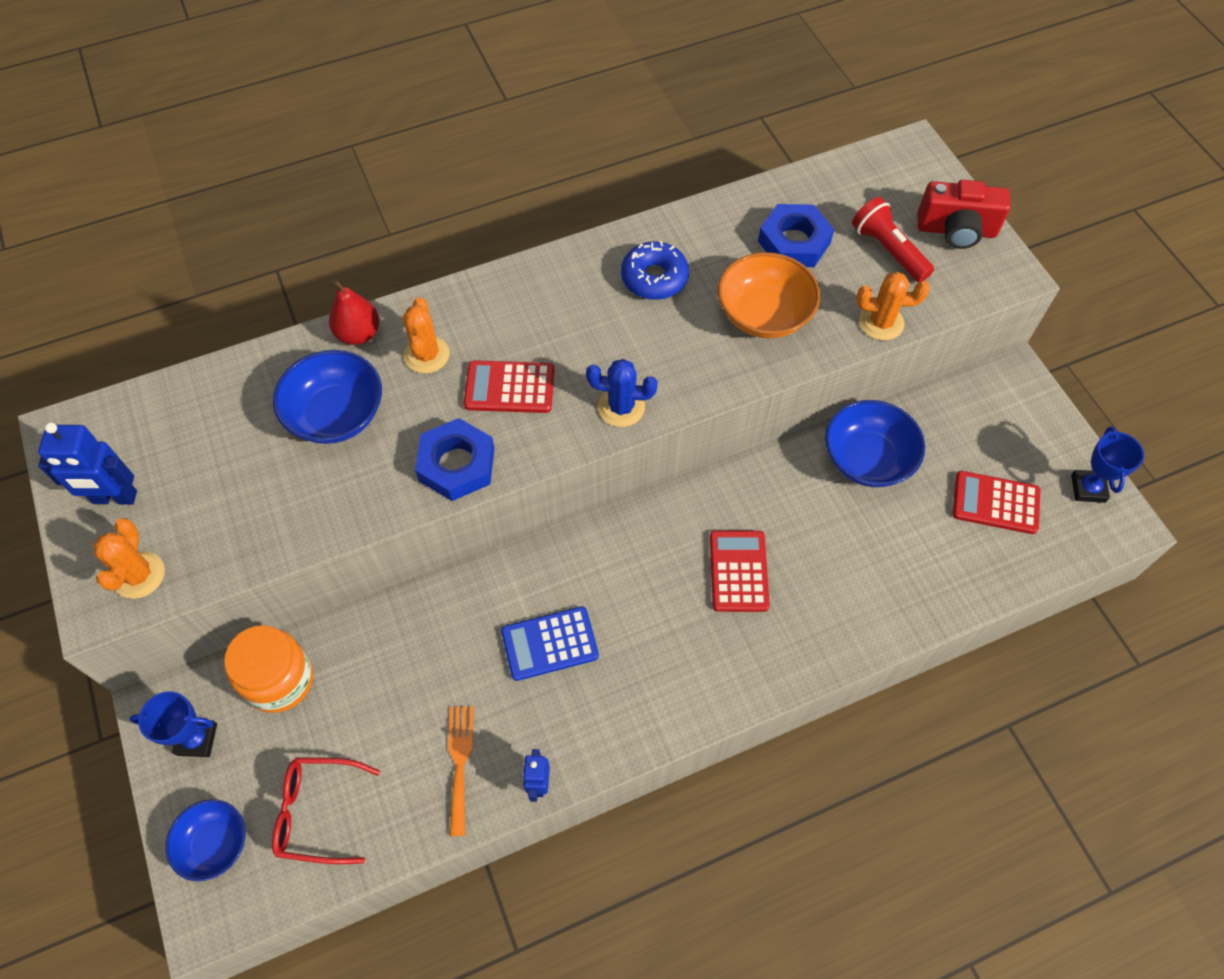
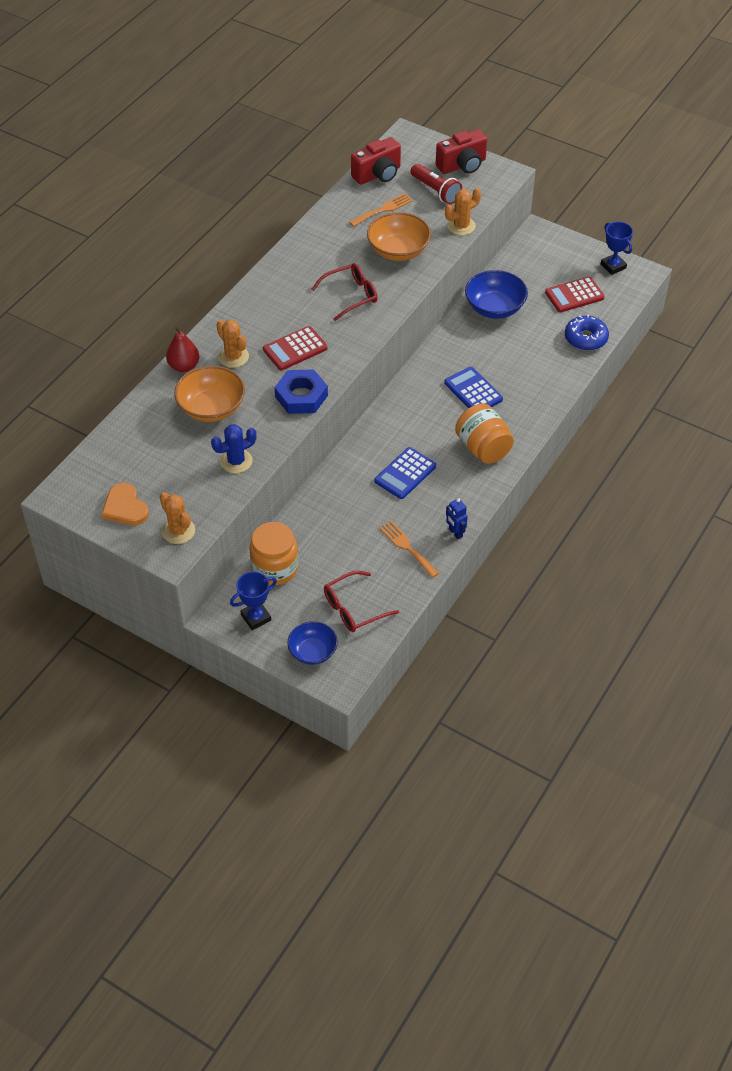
camera: 35 degrees left, 10 degrees down
(115, 498) = (125, 507): blue robot -> orange heart
(336, 415) = (211, 408): blue bowl -> orange bowl
(621, 407) = (363, 328): blue cactus -> blue cactus (236, 461)
(647, 348) = (351, 295): none -> red glasses
(654, 278) = (324, 261): blue donut -> blue donut (585, 338)
(682, 670) = (483, 448): none -> orange jar
(738, 571) = (473, 391): red calculator -> blue calculator
(794, 242) = (383, 209): blue nut -> orange fork
(829, 187) = (378, 174): none -> red camera
(888, 250) = (436, 191): red flashlight -> red flashlight turned 150 degrees counterclockwise

